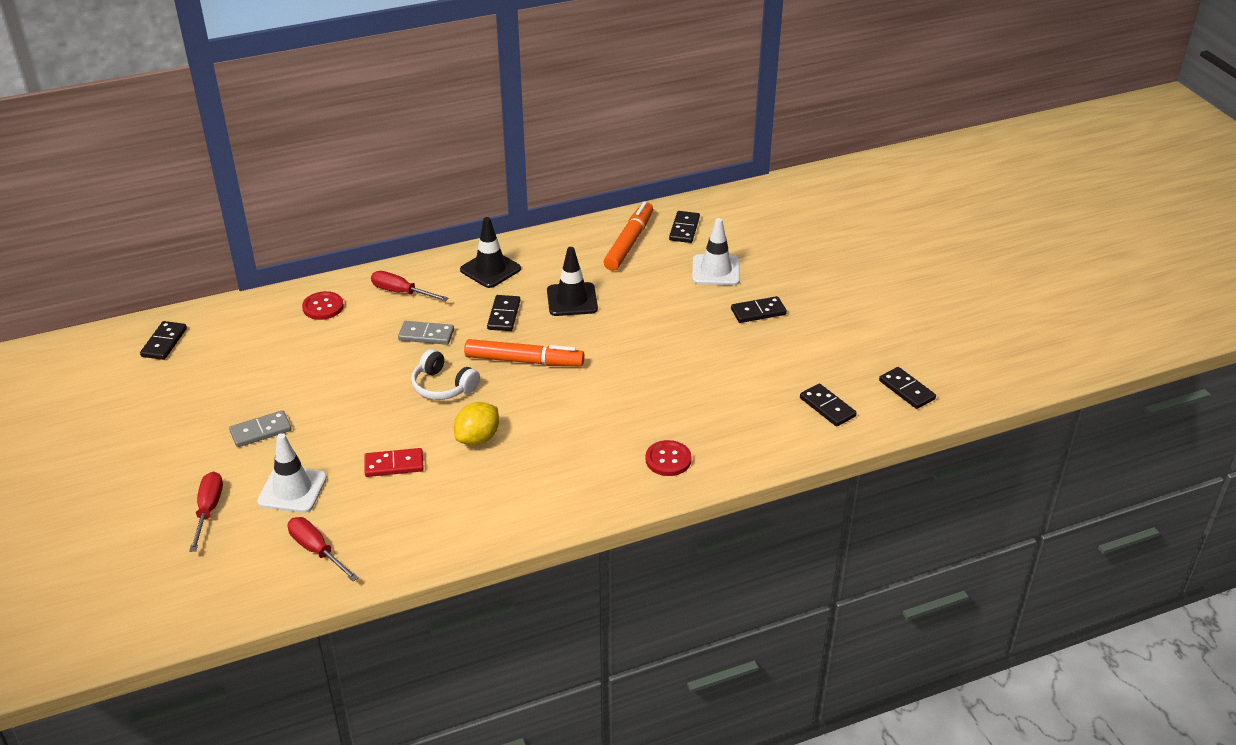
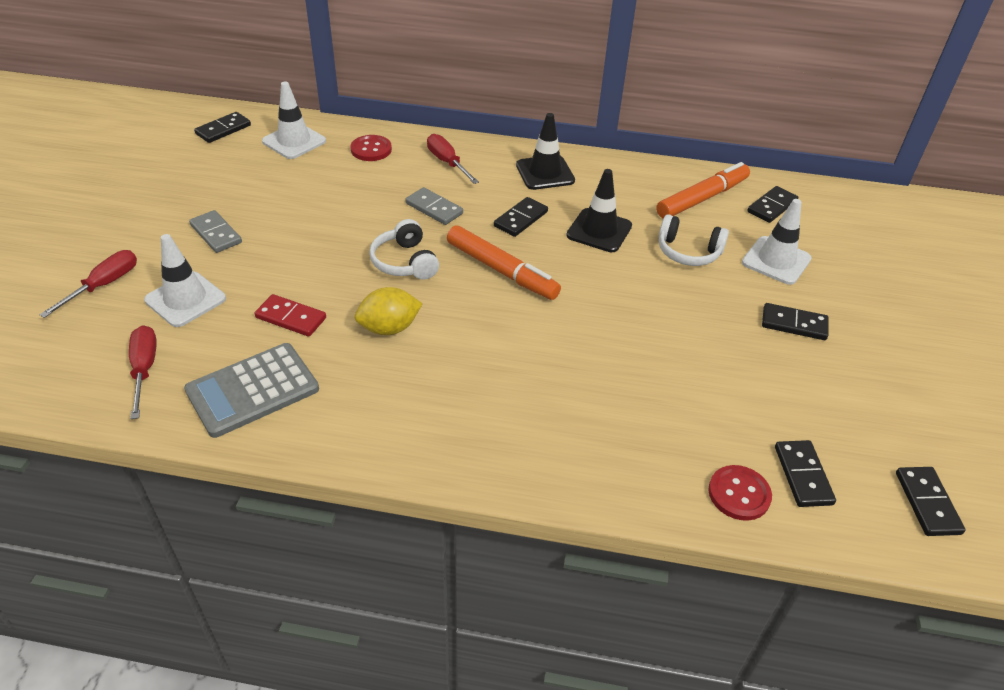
camera: 30 degrees right, 5 degrees up
(244, 327) = (294, 141): none -> white traffic cone
(261, 431) = (216, 234): grey domino -> grey domino turned 45 degrees clockwise
(417, 525) = (252, 390): none -> grey calculator
(650, 289) = (688, 252): none -> white headphones
(668, 459) = (562, 447): red button -> red button (739, 494)

